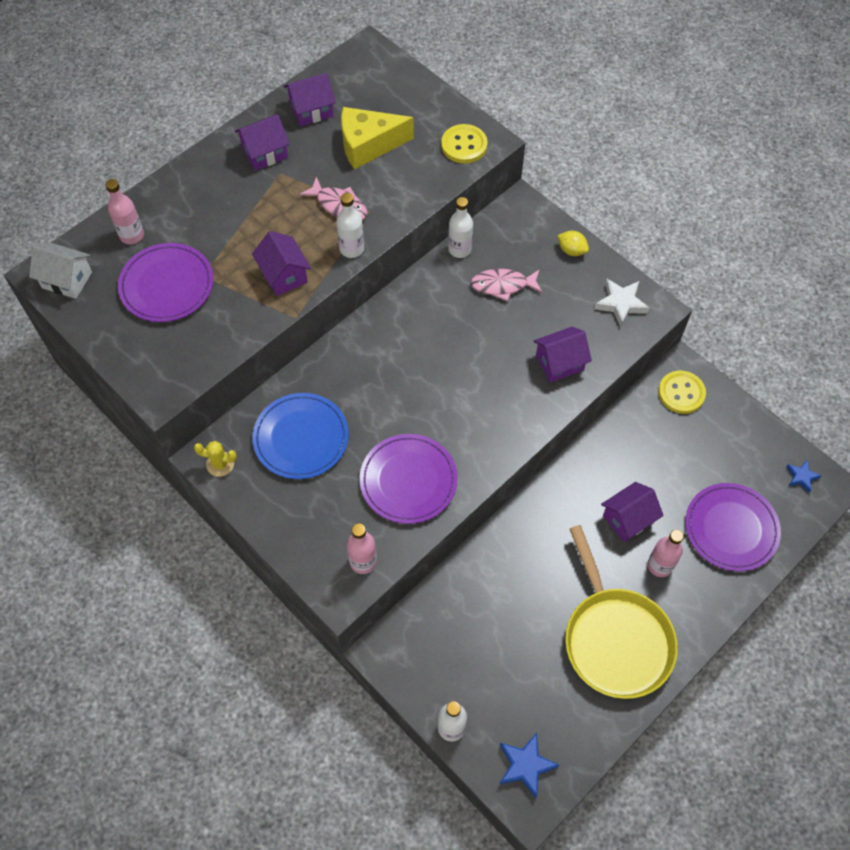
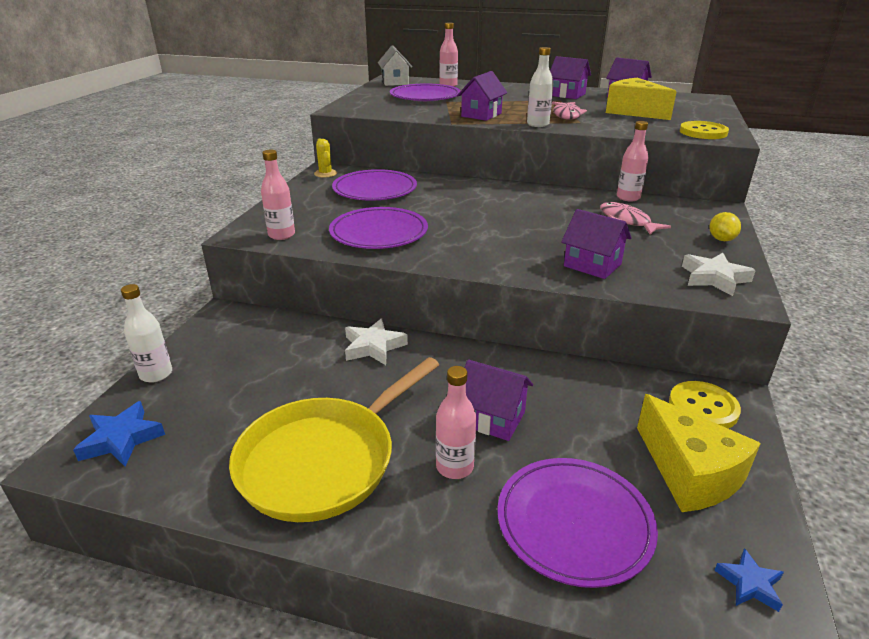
camera: 60 degrees right, 30 degrees down
(301, 438) = (375, 189): blue plate -> purple plate
(459, 249) = (628, 197): white bottle -> pink bottle
(503, 553) = (373, 346): none -> white star
(726, 445) = (689, 473): none -> yellow cheese

